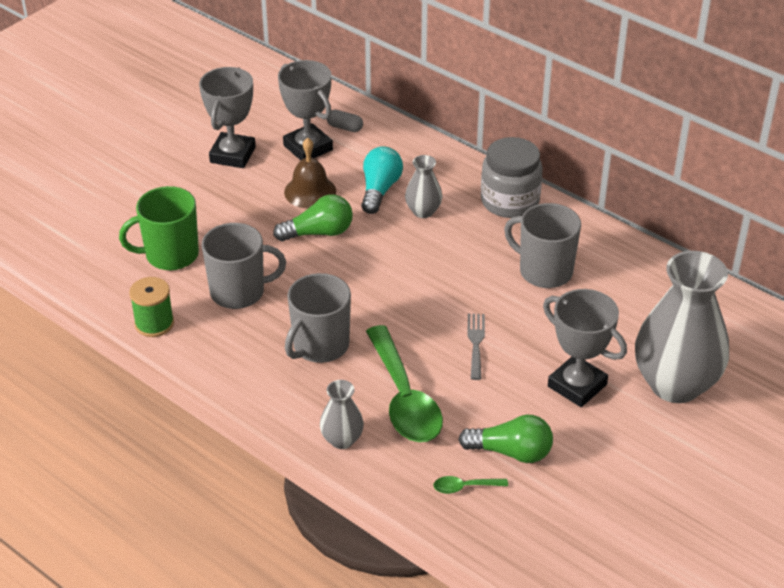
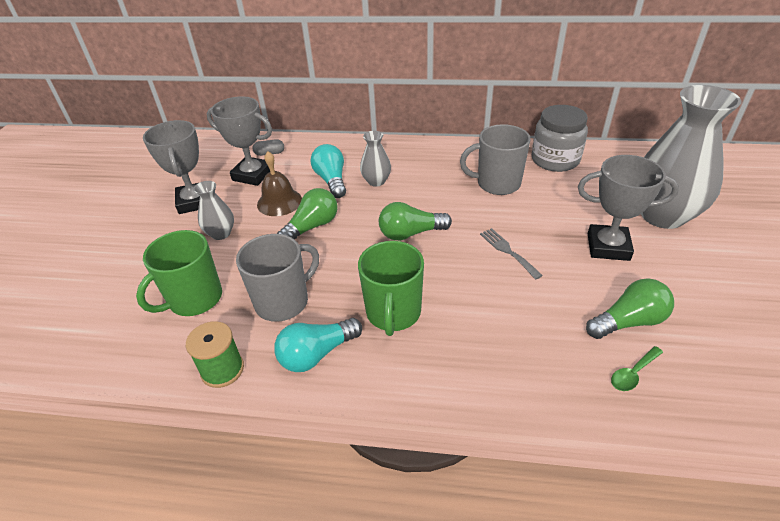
camera: 30 degrees left, 0 degrees up
(232, 347) = (317, 354): none -> turquoise light bulb
(320, 346) = (393, 313): grey mug -> green mug
(342, 440) = (493, 389): grey vase -> grey vase (221, 233)
(403, 283) = (410, 233): none -> green light bulb
(404, 398) = (503, 321): green spoon -> none
(510, 201) = (427, 153): grey jar -> grey jar (555, 160)

